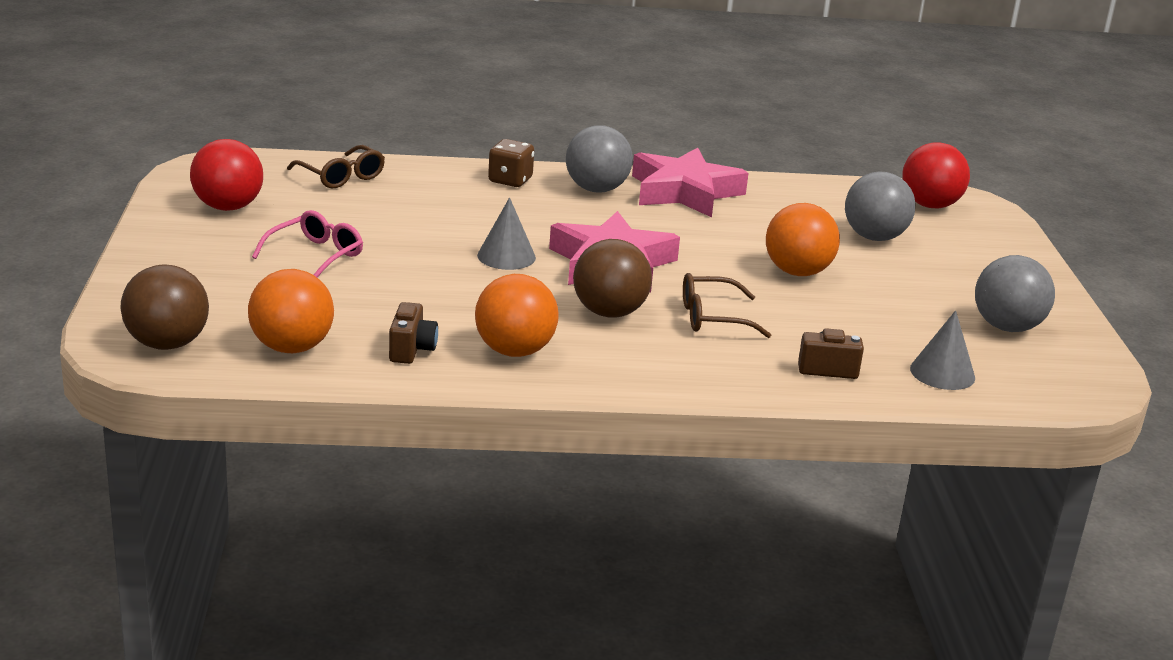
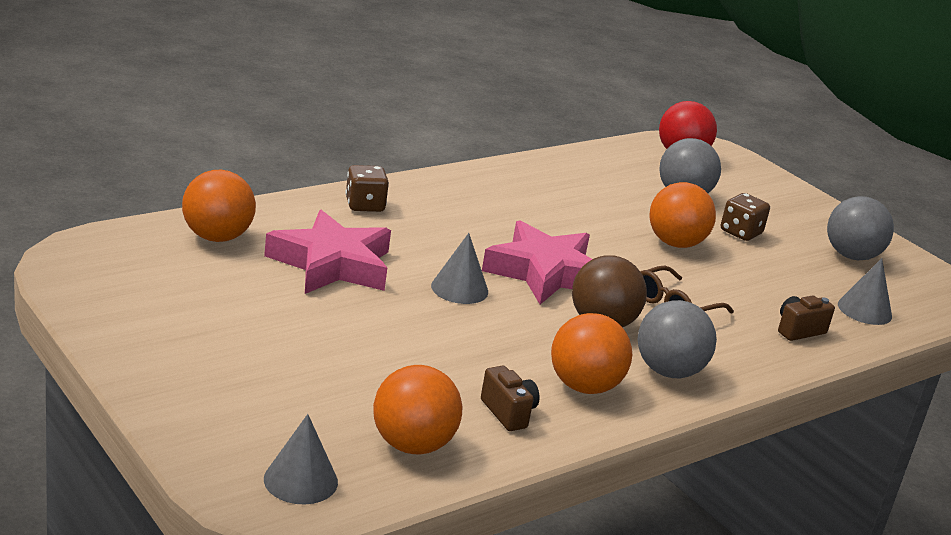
camera: 35 degrees left, 0 degrees up
(167, 344) = (300, 480): brown ball -> grey cone
(228, 207) = (156, 301): red ball -> none
(316, 256) = (305, 335): pink glasses -> none
(341, 176) = (217, 237): brown glasses -> orange ball
(596, 189) = (442, 198): grey ball -> grey ball (668, 371)
(684, 192) = (509, 184): pink star -> pink star (332, 264)
(894, 280) = (740, 232): none -> brown dice

